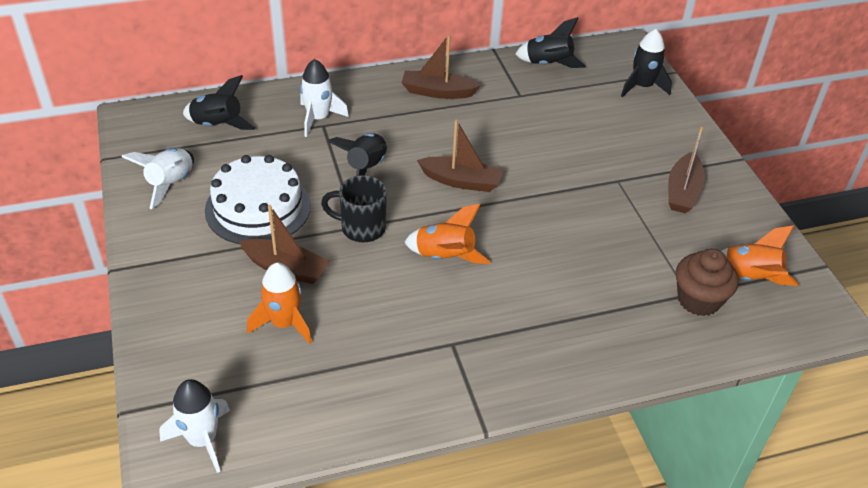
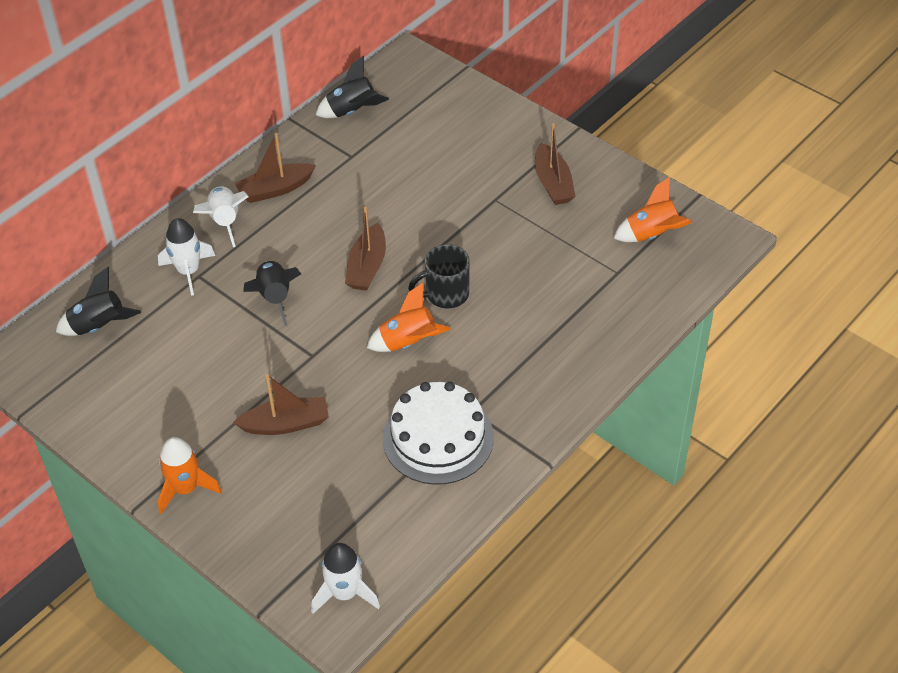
camera: 30 degrees left, 5 degrees up
(170, 184) = (110, 405): white rocket -> white rocket (225, 222)
(258, 208) = (212, 384): white cake -> white cake (438, 438)
(284, 323) = (326, 469): orange rocket -> orange rocket (185, 488)
(361, 228) = (318, 354): black mug -> black mug (445, 294)
(461, 181) = (367, 267): brown boat -> brown boat turned 120 degrees clockwise
(642, 87) = (450, 95): black rocket -> none
(698, 300) = (627, 273): brown cupcake -> none

